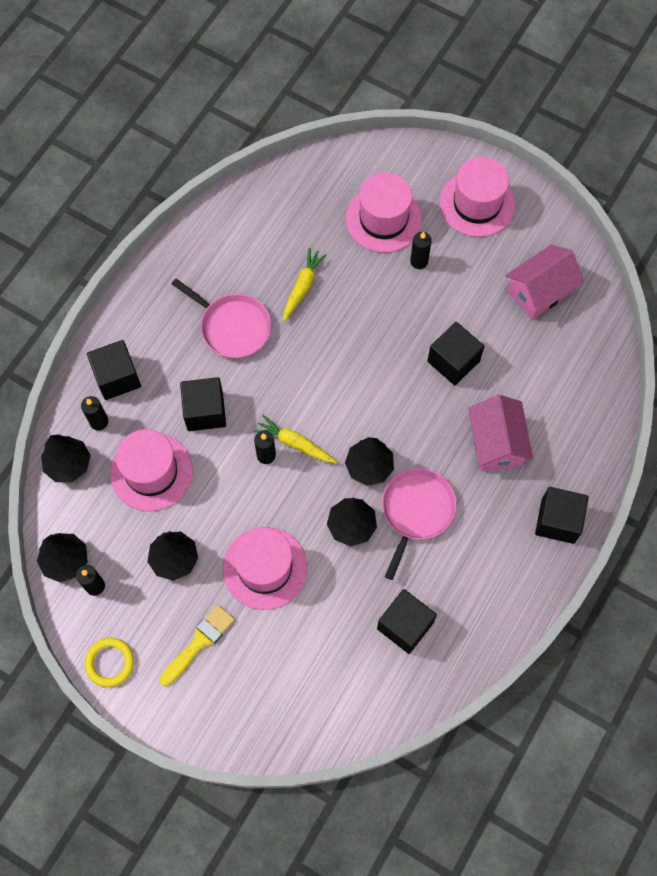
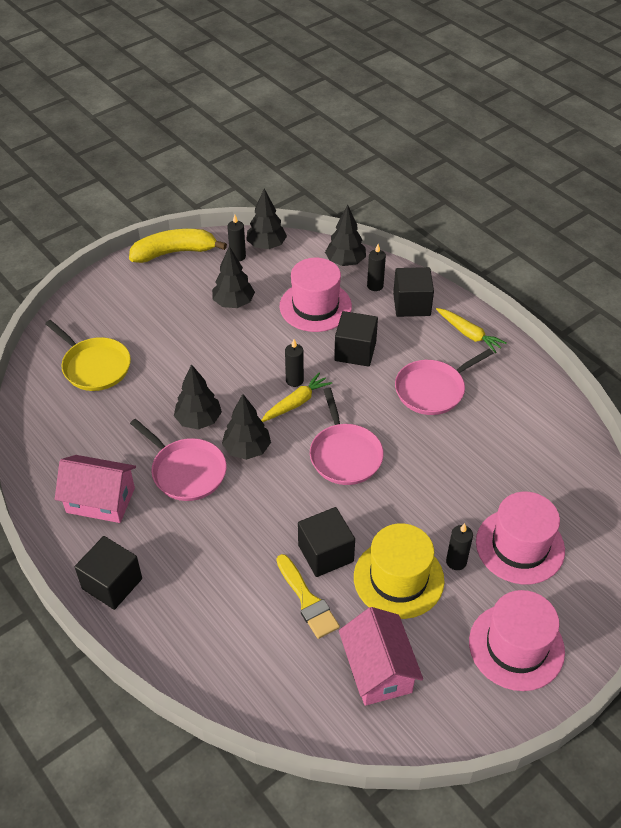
camera: 110 degrees right, 20 degrees down
(110, 662) = (175, 252): yellow ring -> yellow banana
(199, 642) = (159, 302): yellow brush -> yellow brush (307, 600)
(265, 568) = (195, 354): pink hat -> none
(302, 287) = (458, 453): yellow carrot -> yellow carrot (469, 334)
(320, 666) = (94, 366): none -> yellow pan
(342, 379) = (344, 454): none -> pink pan
(405, 625) = (90, 430): black cube -> none
(453, 299) = (398, 578): none -> yellow hat
(496, 443) = (219, 560): pink house -> pink house (100, 500)

